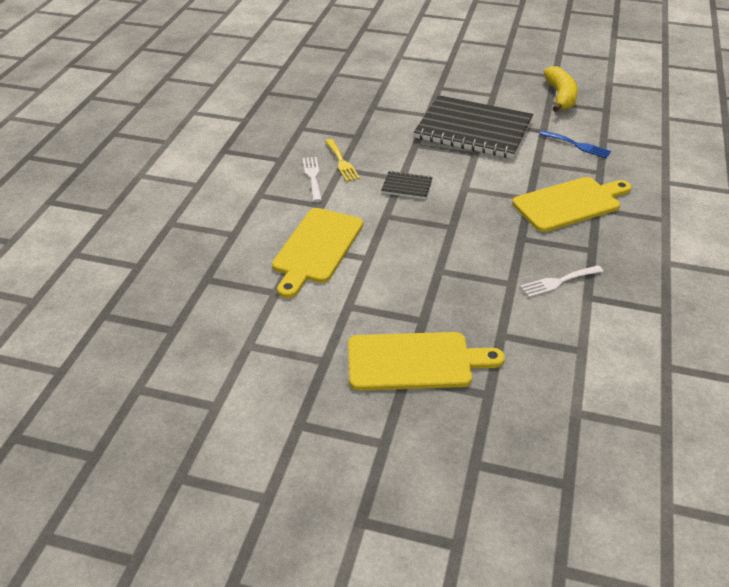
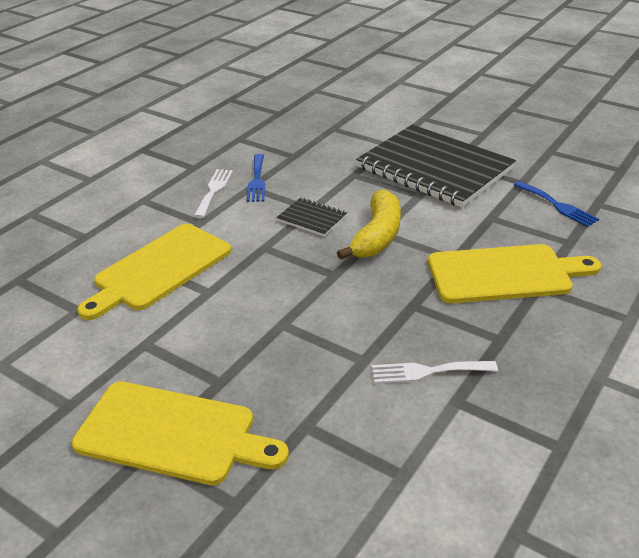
camera: 20 degrees right, 5 degrees down
(342, 162) = (257, 180): yellow fork -> blue fork
(560, 97) = (568, 147): yellow banana -> yellow banana (377, 236)

